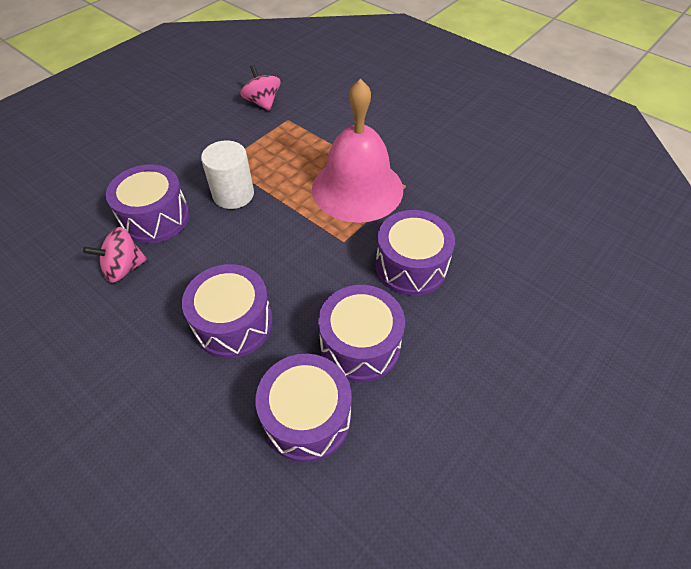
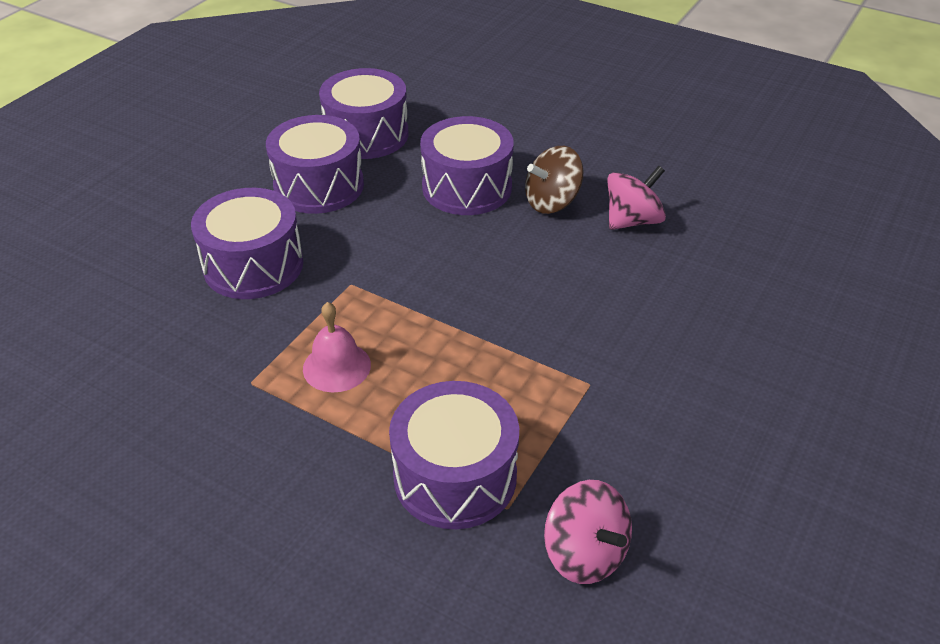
camera: 170 degrees right, 10 degrees down
(155, 218) = (639, 282): purple drum -> purple drum (455, 476)
(172, 296) = (552, 202): none -> brown spinning top
(233, 194) = (542, 330): white cylinder -> none
(357, 188) = (336, 366): pink bell -> pink bell, size x0.43

